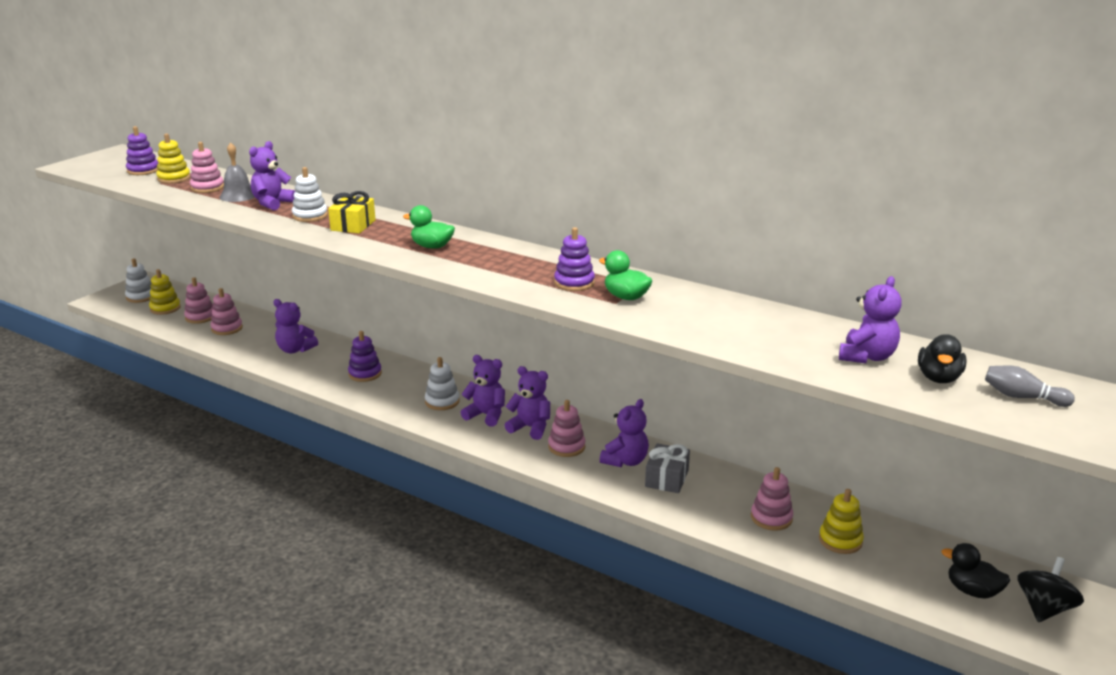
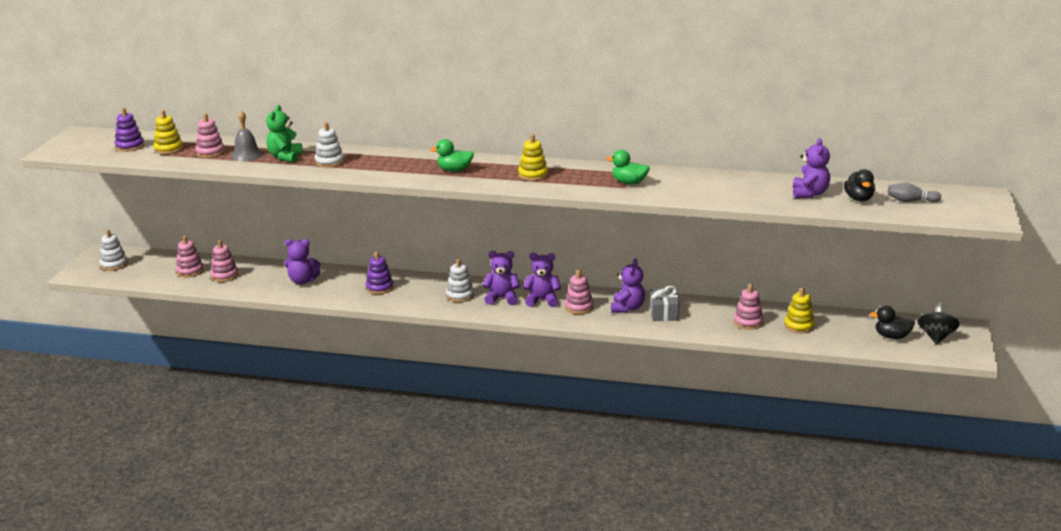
camera: 20 degrees left, 0 degrees up
(165, 308) = (149, 270): yellow stacking toy -> yellow stacking toy (533, 175)
(272, 203) = (285, 157): purple teddy bear -> green teddy bear
(353, 225) = (374, 164): yellow gift -> none
(574, 283) = (584, 179): purple stacking toy -> none

